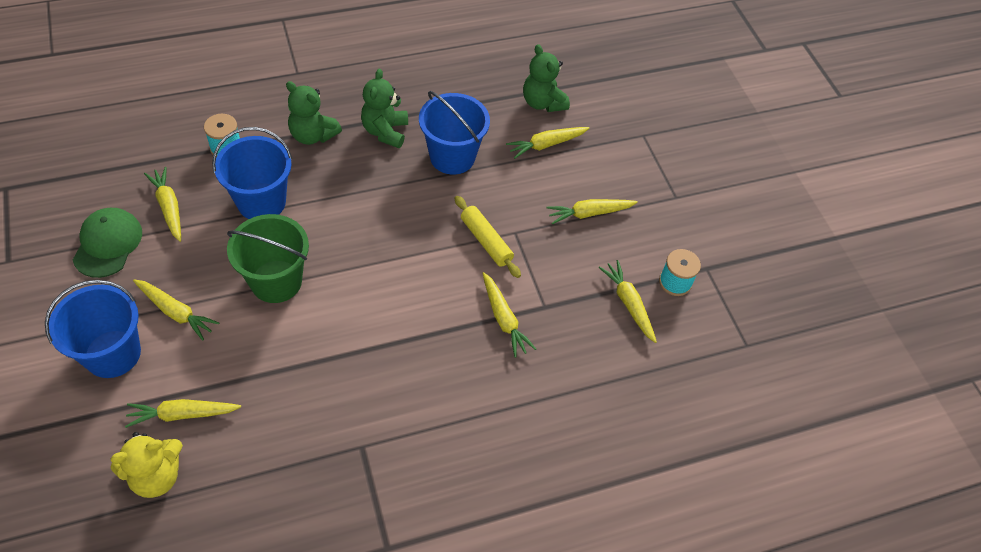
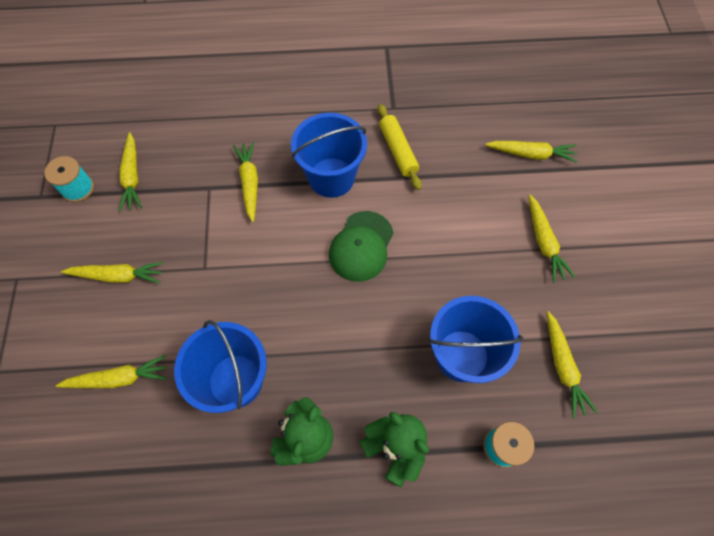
camera: 160 degrees left, 10 degrees up
(108, 244) = (621, 330): green cap -> green cap (361, 246)
(112, 354) = (595, 214): blue bucket -> blue bucket (331, 177)
(156, 476) = (546, 115): yellow teddy bear -> none
(176, 312) = (544, 242): yellow carrot -> yellow carrot turned 150 degrees counterclockwise
(276, 281) = (450, 257): green bucket -> none
(486, 241) = (237, 263): yellow rolling pin -> yellow rolling pin (398, 150)
(542, 103) = (90, 450): green teddy bear -> none

